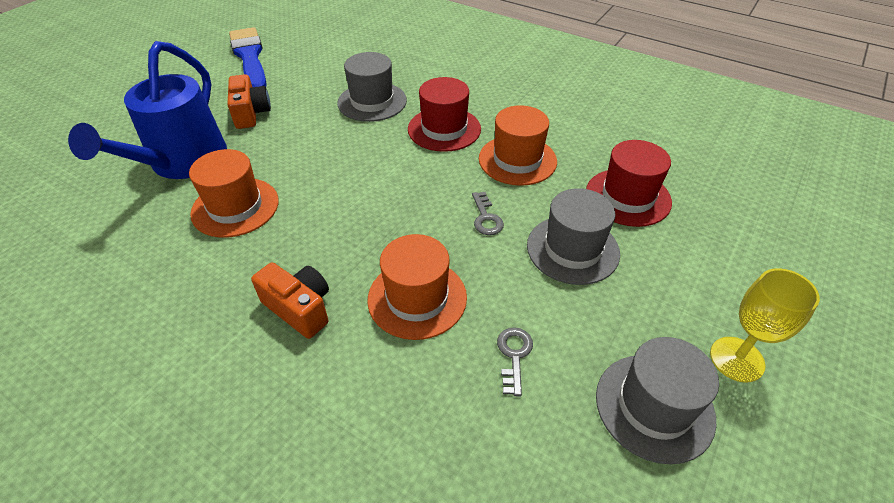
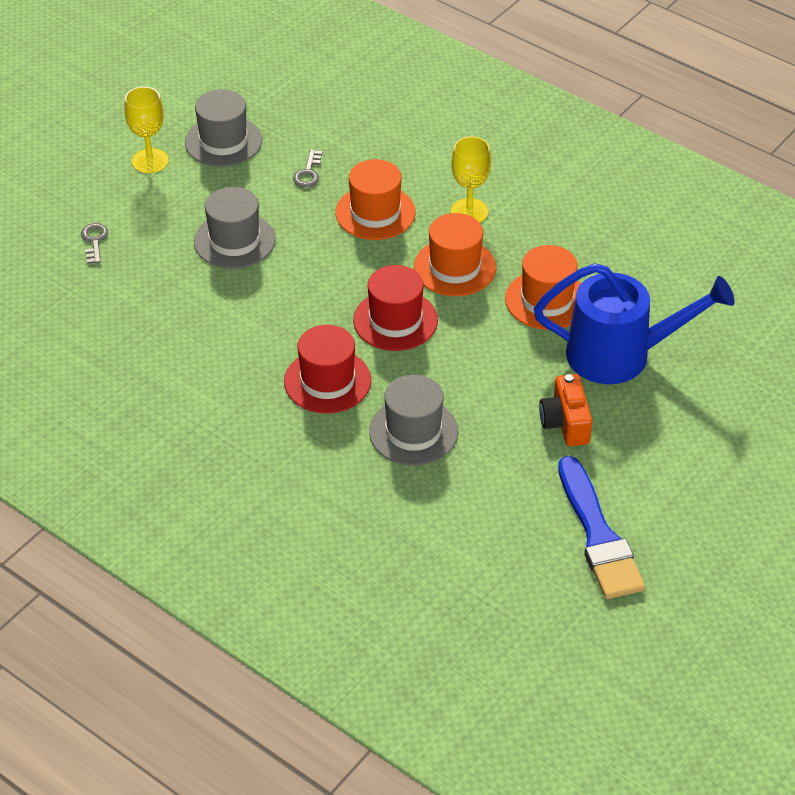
camera: 175 degrees left, 0 degrees up
(182, 163) = (621, 354): blue watering can -> blue watering can turned 75 degrees clockwise
(299, 308) = (469, 211): orange camera -> yellow goblet
(486, 218) = (304, 273): grey key -> grey key (94, 241)
(517, 160) = (254, 333): orange hat -> orange hat (454, 267)
(628, 197) = (159, 284): red hat -> red hat (395, 320)

